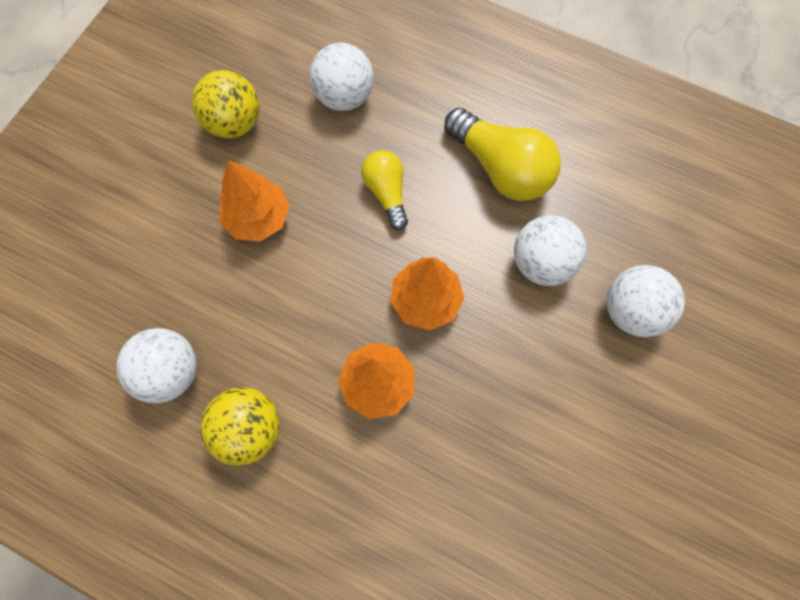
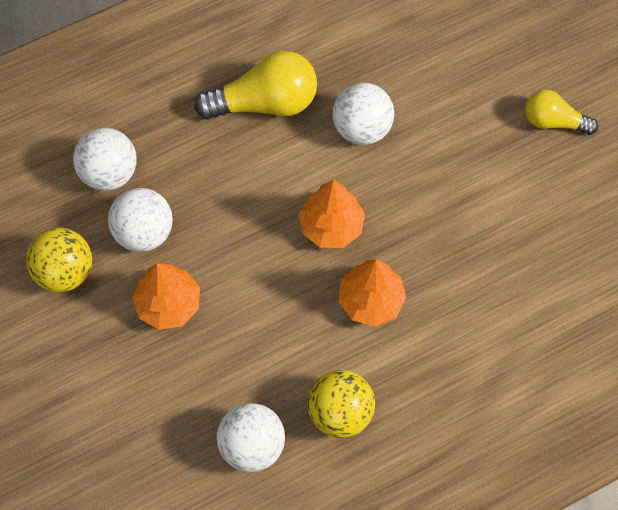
camera: 55 degrees left, 5 degrees down
(387, 193) = (221, 196): yellow light bulb -> yellow light bulb (554, 121)
(631, 311) = (441, 96): white ball -> white ball (144, 232)

